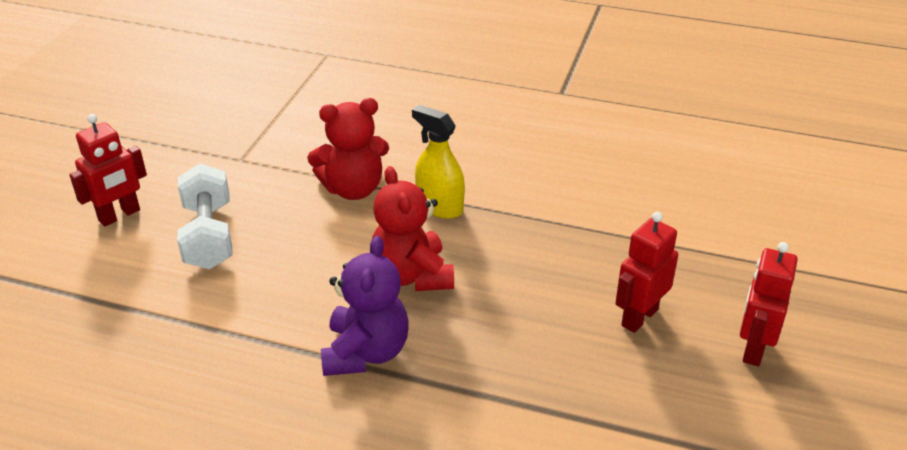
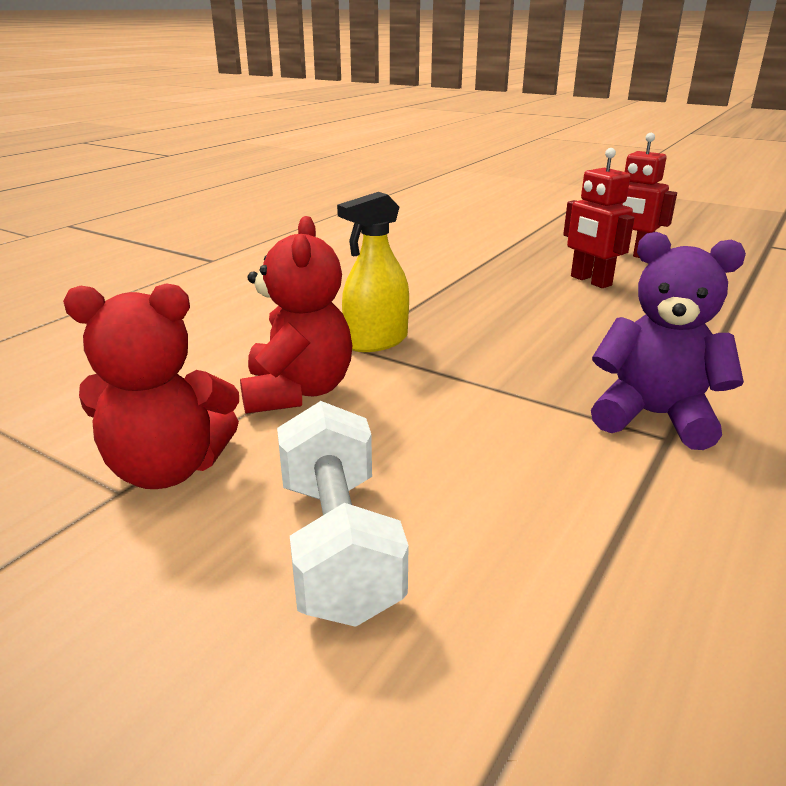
camera: 75 degrees left, 10 degrees down
(119, 215) = (175, 700): red robot -> none
(209, 236) = (338, 546): white dumbbell -> white dumbbell turned 75 degrees clockwise
(412, 275) = (506, 371): red teddy bear -> red teddy bear (168, 469)

